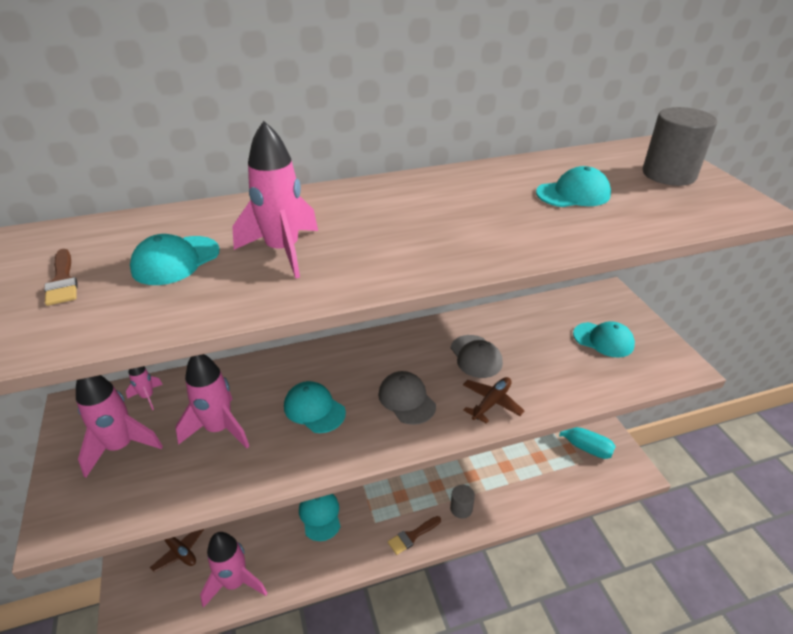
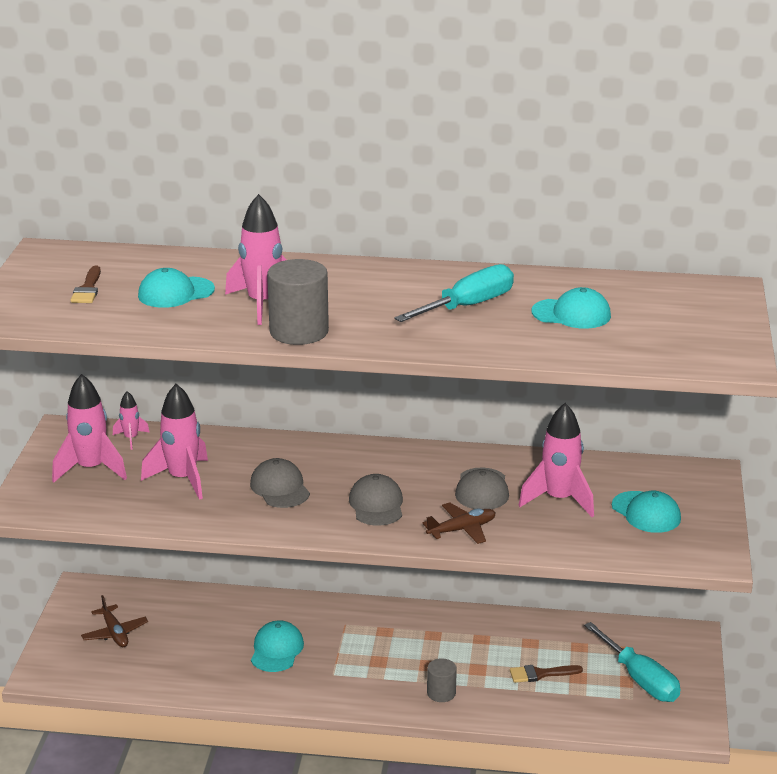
camera: 25 degrees right, 10 degrees down
(235, 582) = (158, 675): pink rocket -> pink rocket (559, 500)
(314, 409) = (280, 488): turquoise cap -> grey cap
(412, 536) = (366, 698): brown brush -> brown brush (540, 674)
(481, 206) = (468, 306): none -> turquoise screwdriver
(669, 174) = (699, 318): grey cylinder -> grey cylinder (299, 331)

